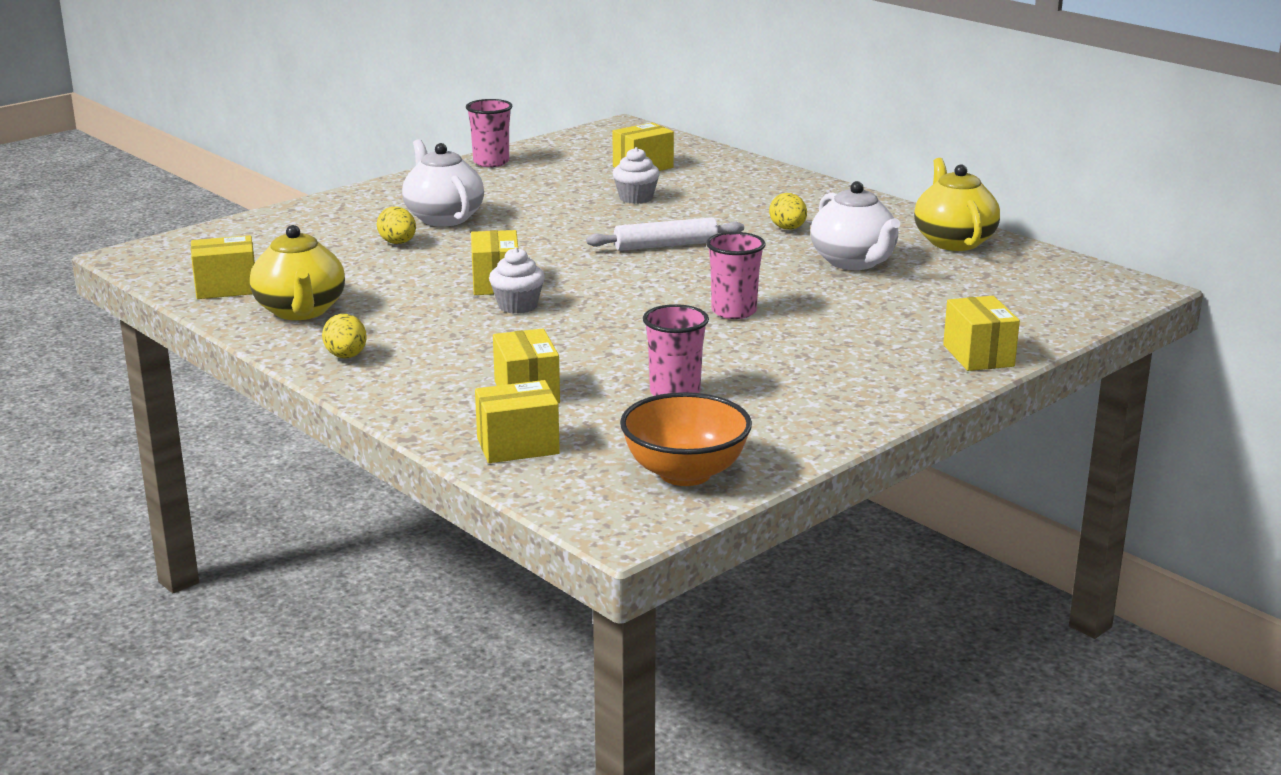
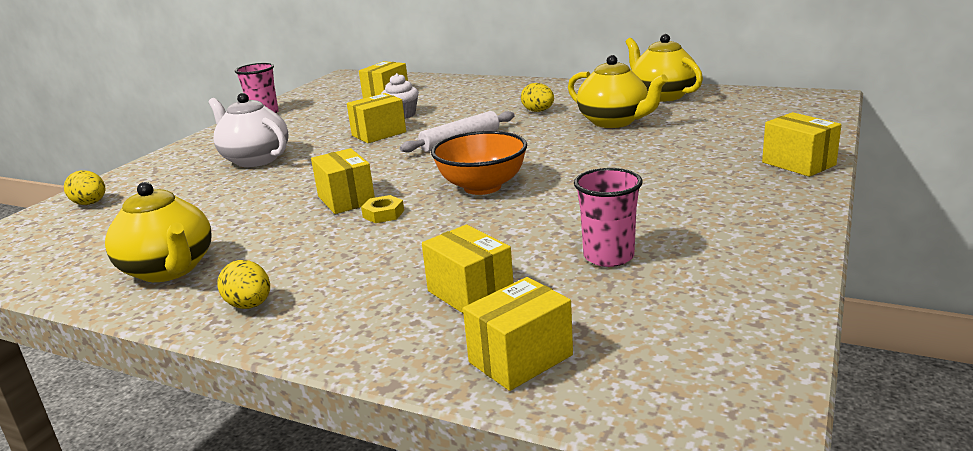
camera: 20 degrees left, 0 degrees up
(226, 288) = (74, 266): yellow box -> yellow box (379, 134)
(398, 243) = (228, 187): yellow egg -> yellow egg (90, 204)
(517, 306) = (383, 214): white cupcake -> yellow nut
(685, 473) = (721, 339): orange bowl -> orange bowl (482, 187)
(734, 311) = (572, 175): pink cup -> none
(854, 262) = (614, 122): white teapot -> yellow teapot

